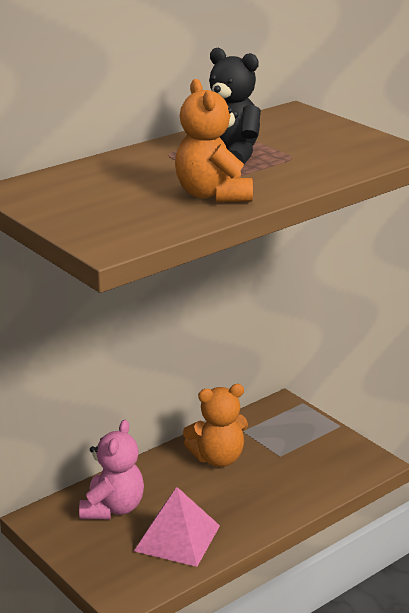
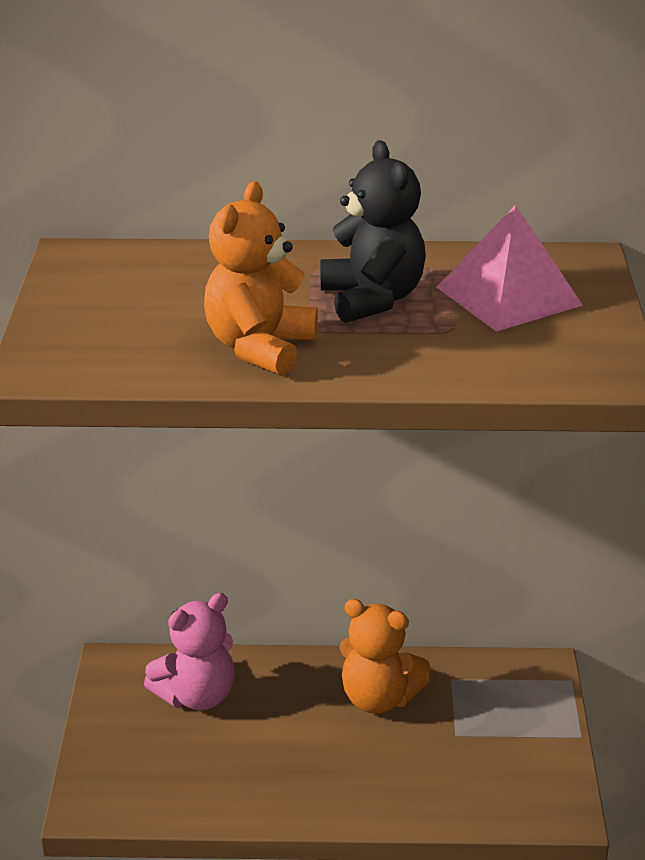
camera: 40 degrees right, 5 degrees up
(177, 538) = (219, 770): pink pyramid -> pink pyramid (508, 296)

